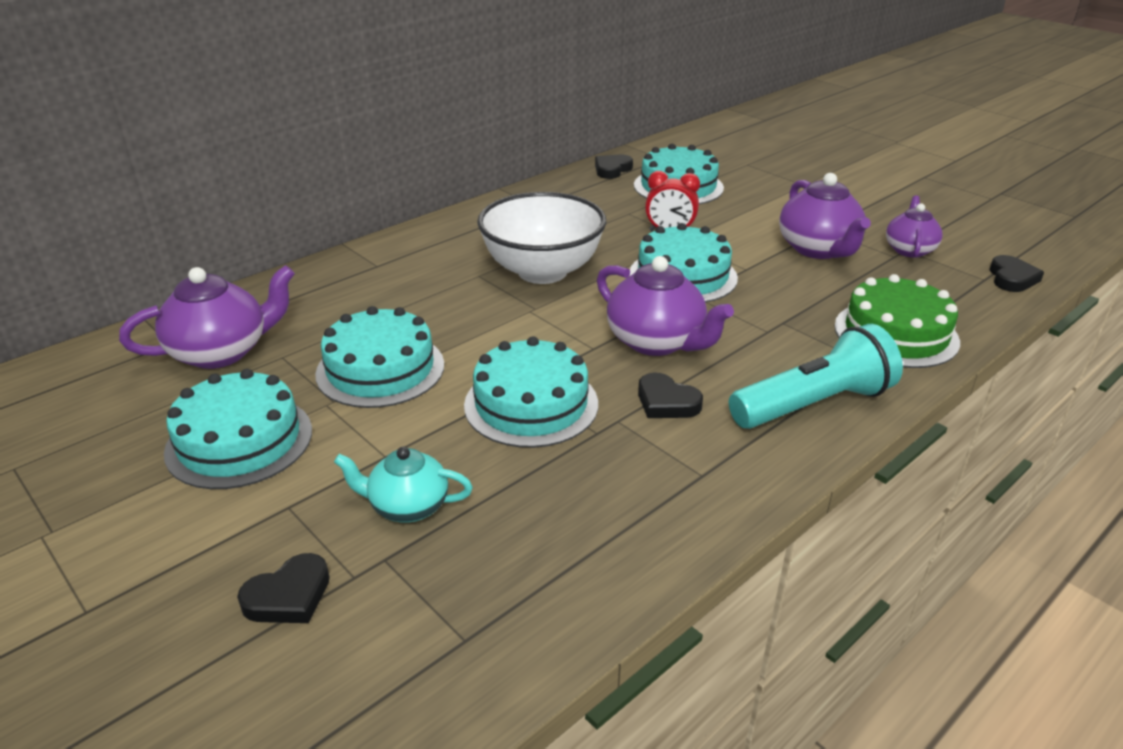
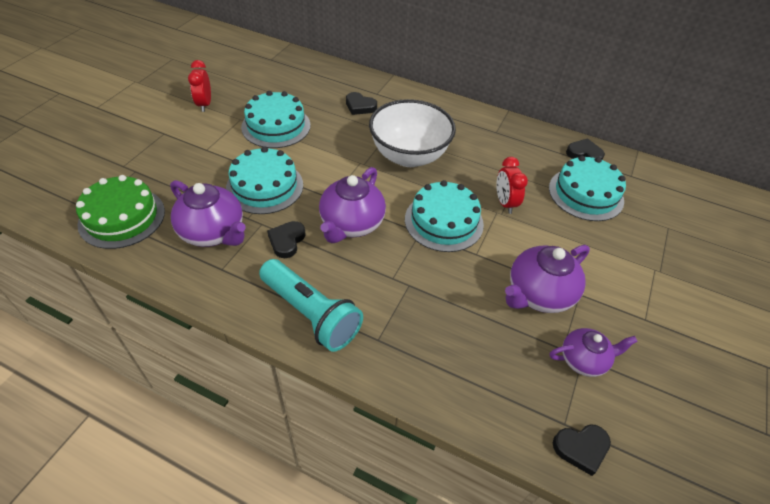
camera: 65 degrees right, 15 degrees up
(221, 352) = (270, 75): purple teapot -> purple teapot (213, 232)
(239, 441) = (205, 104): turquoise cake -> red clock
(288, 596) = (109, 152): black heart -> black heart (360, 106)
(408, 506) = (171, 167): turquoise teapot -> none
(896, 333) = (428, 357): green cake -> green cake (122, 217)

